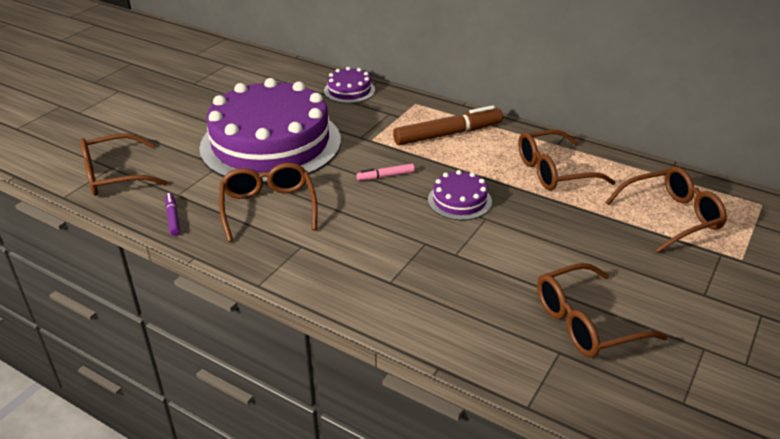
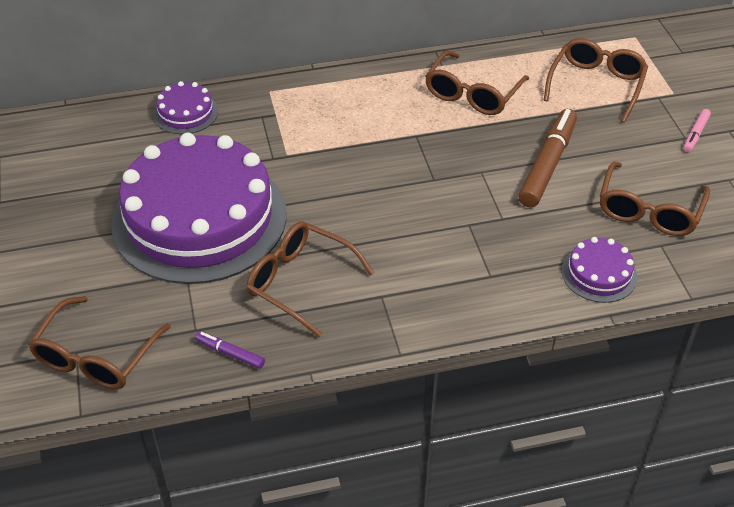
camera: 45 degrees left, 10 degrees up
(386, 176) = (353, 184): pink marker -> pink marker (696, 134)
(447, 134) = (344, 108): brown marker -> brown marker (547, 165)
(459, 200) = (441, 168): purple cake -> purple cake (599, 274)

